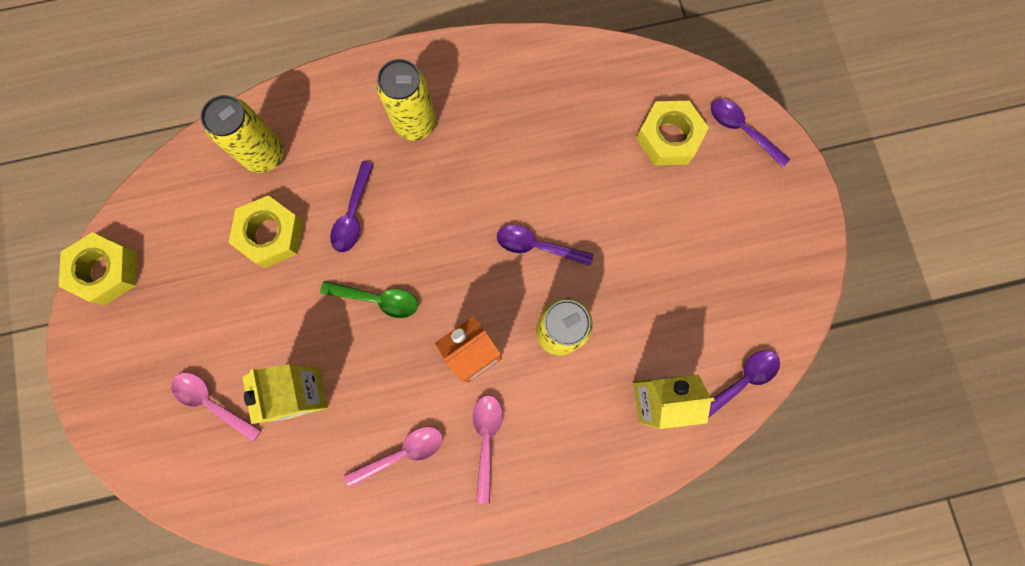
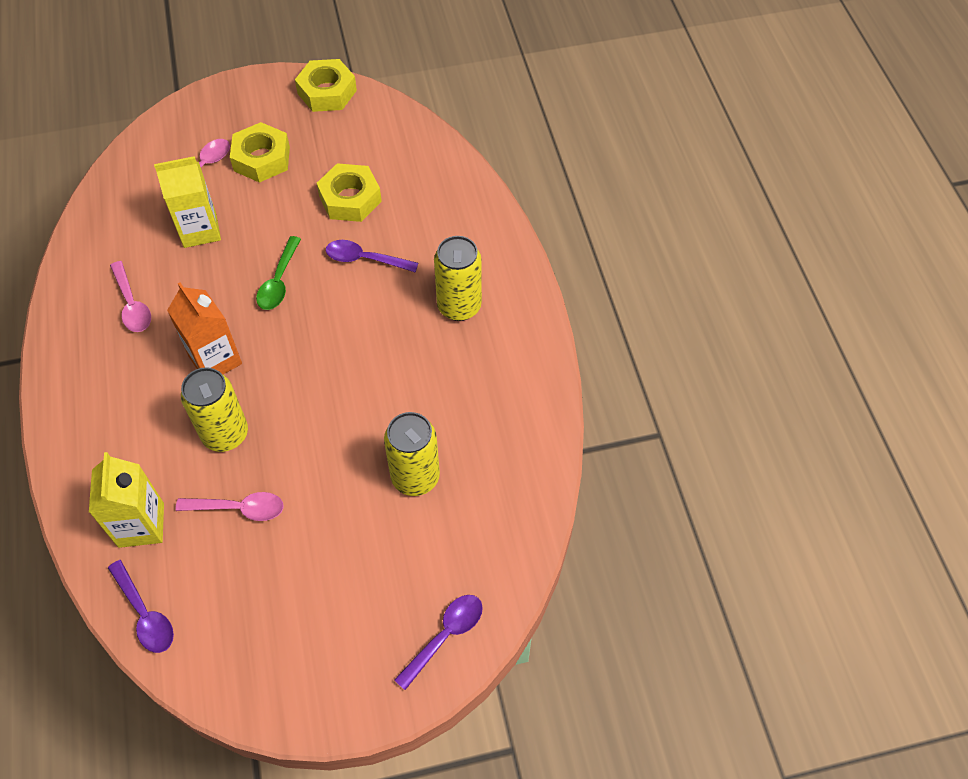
camera: 90 degrees right, 20 degrees down
(265, 155) = (428, 190): yellow can -> yellow can (415, 477)
(486, 440) = (131, 371): pink spoon -> pink spoon (239, 508)
(537, 246) = (319, 415): purple spoon -> none
(669, 137) = (438, 551): yellow nut -> yellow nut (262, 159)

